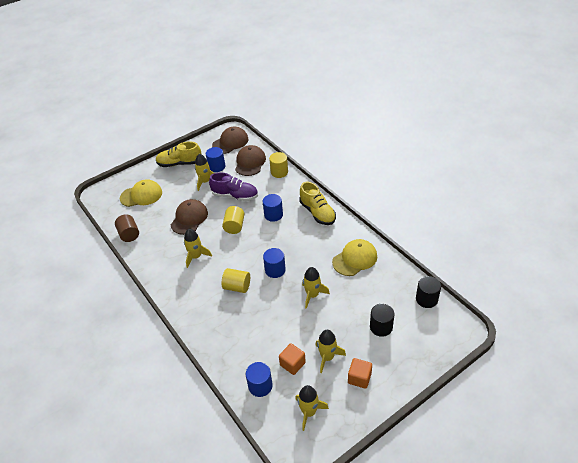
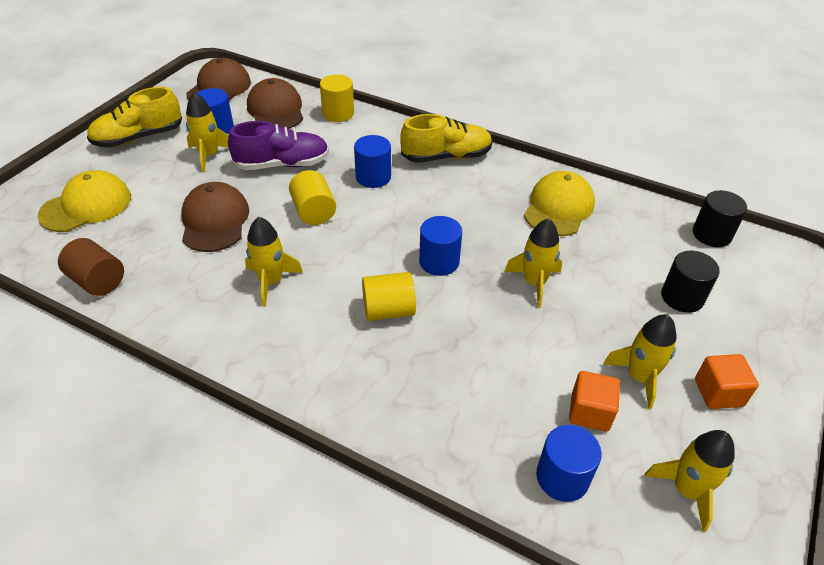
camera: 30 degrees left, 0 degrees up
(317, 213) = (446, 156): yellow shoe -> yellow shoe turned 45 degrees counterclockwise

